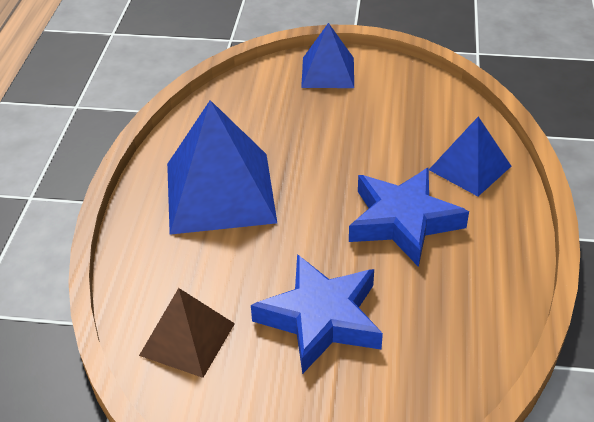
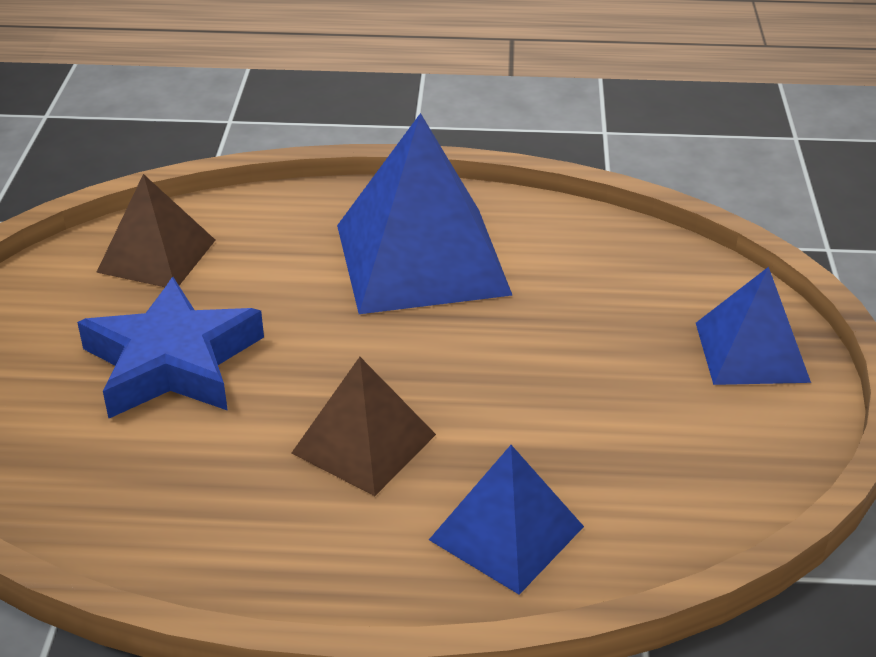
camera: 85 degrees right, 5 degrees down
(403, 221) = (364, 443): blue star -> brown pyramid

